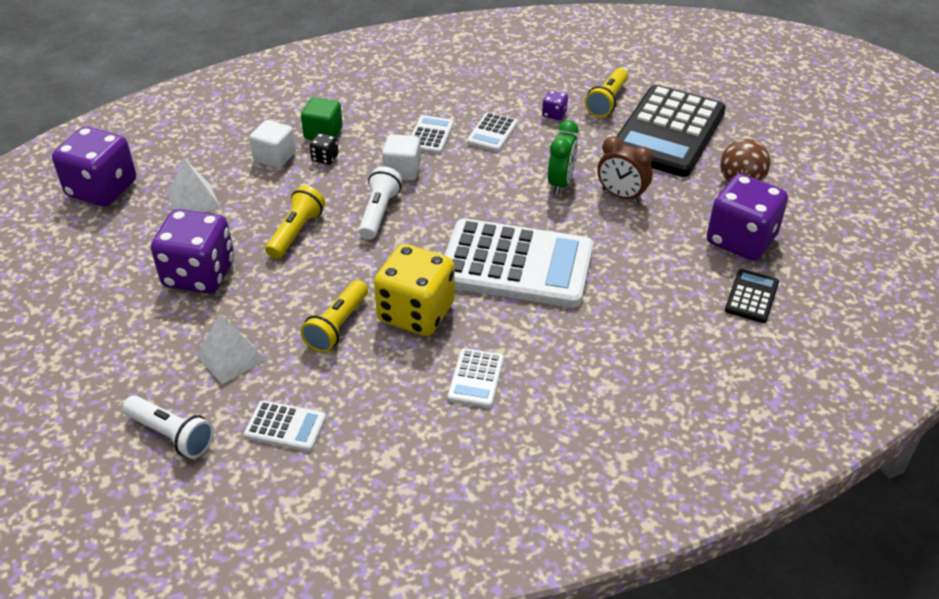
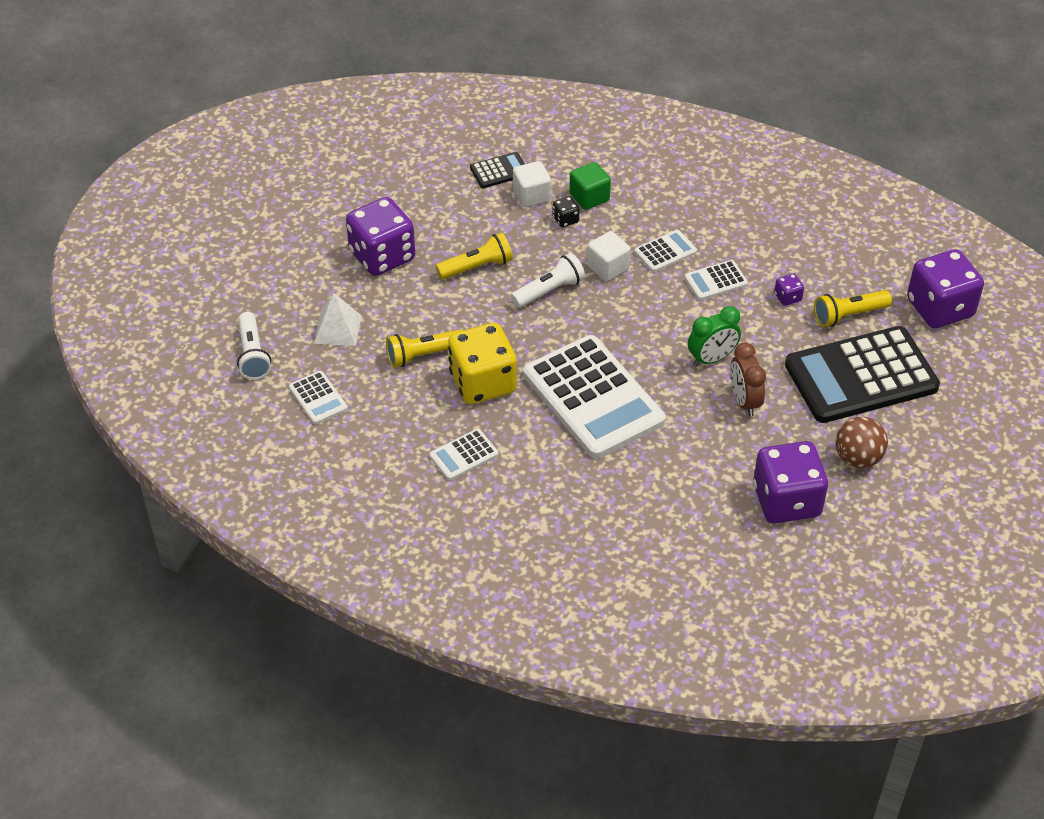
camera: 45 degrees right, 5 degrees up
(102, 189) = (392, 146): purple dice -> purple dice (940, 308)
(193, 201) = (439, 195): white pyramid -> none
(751, 297) = (729, 546): black calculator -> black calculator (499, 171)

